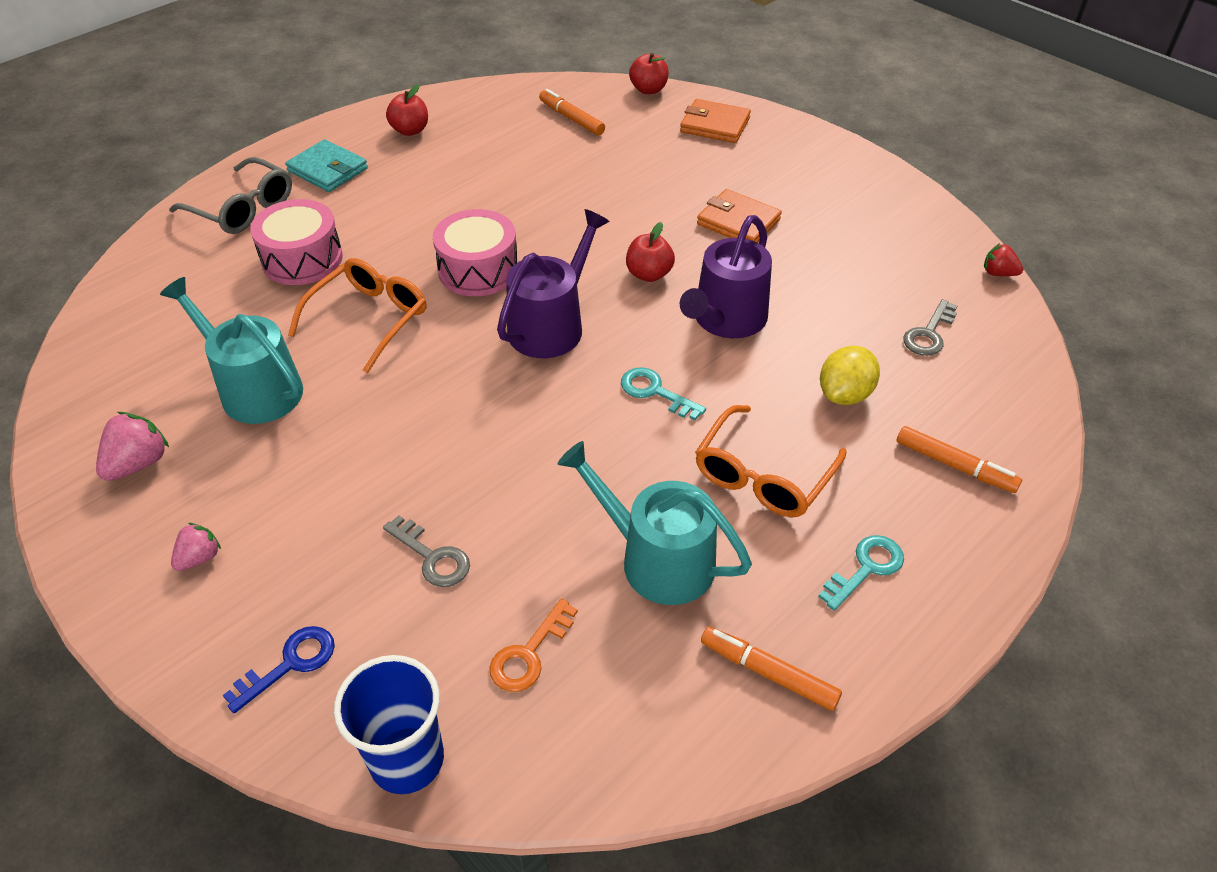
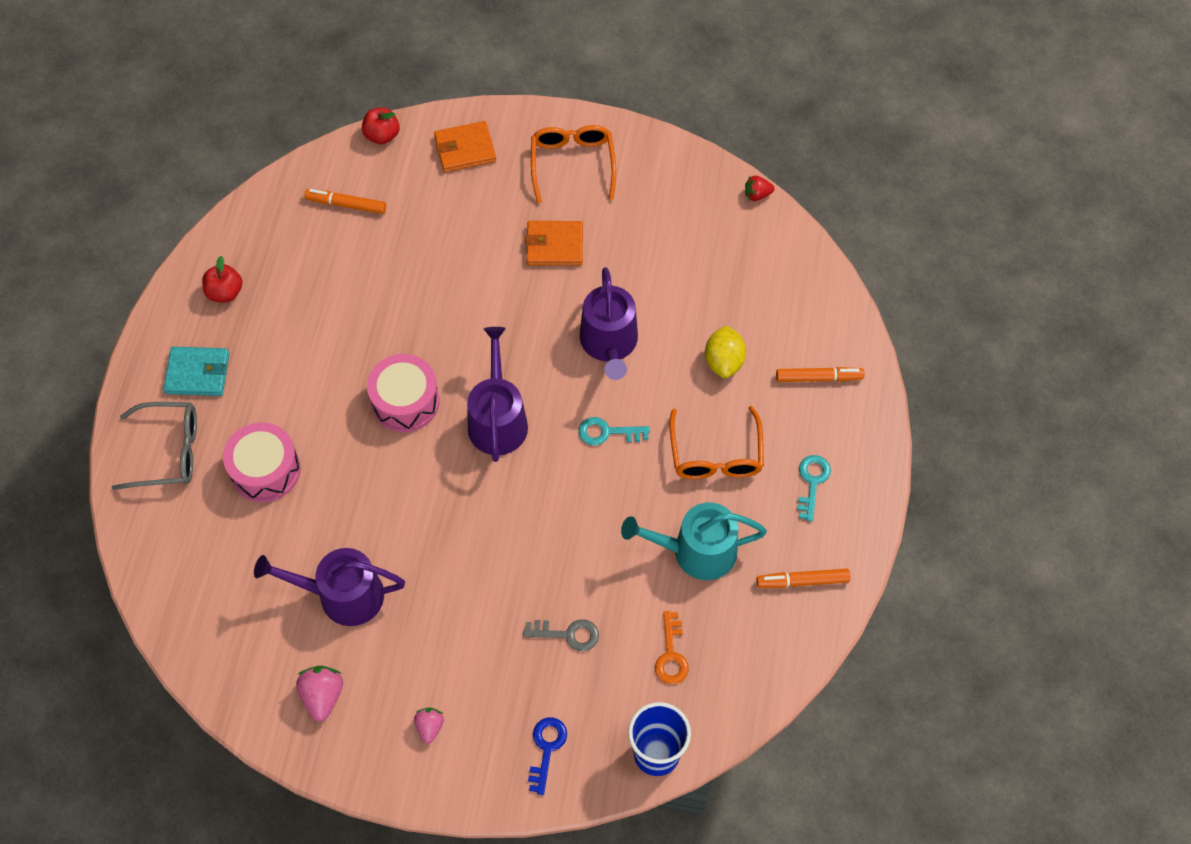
camera: 35 degrees left, 15 degrees up
(254, 389) = (342, 595): turquoise watering can -> purple watering can
(369, 319) = (367, 491): orange glasses -> orange glasses (572, 164)
(649, 274) = (528, 333): red apple -> none
(929, 334) = (744, 278): grey key -> none

